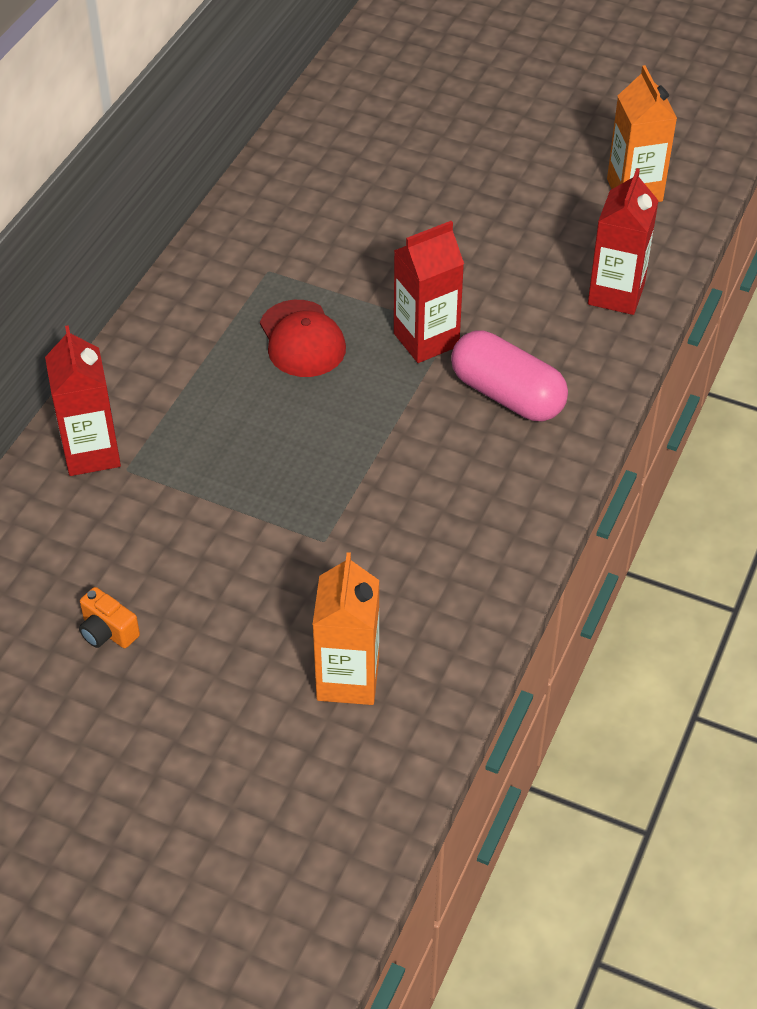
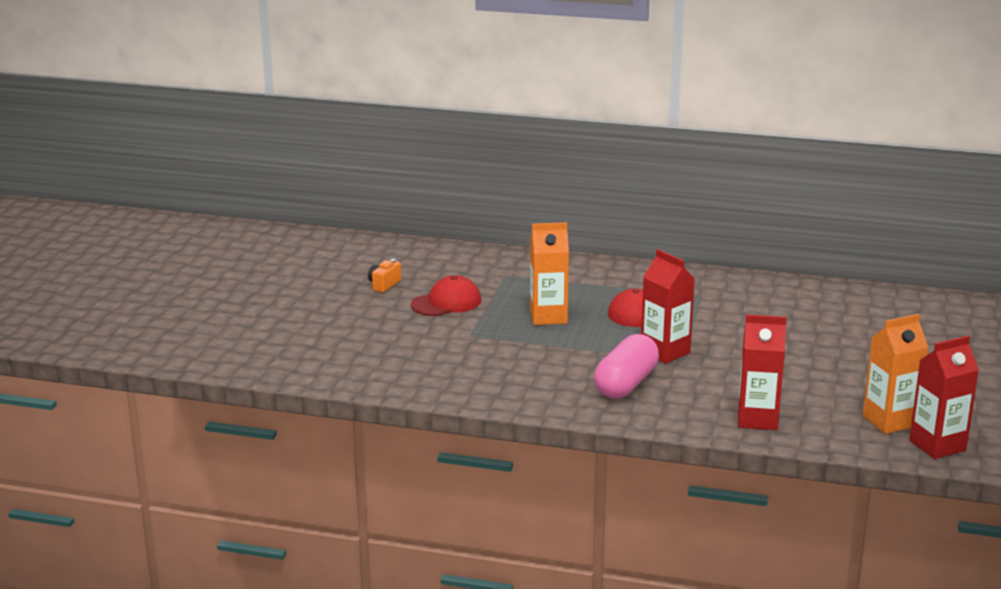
camera: 80 degrees right, 25 degrees down
(91, 453) = (515, 264): red carton -> red carton (937, 445)
(202, 556) = (446, 302): none -> red cap
(348, 679) = (364, 352): orange carton -> orange carton (548, 317)

